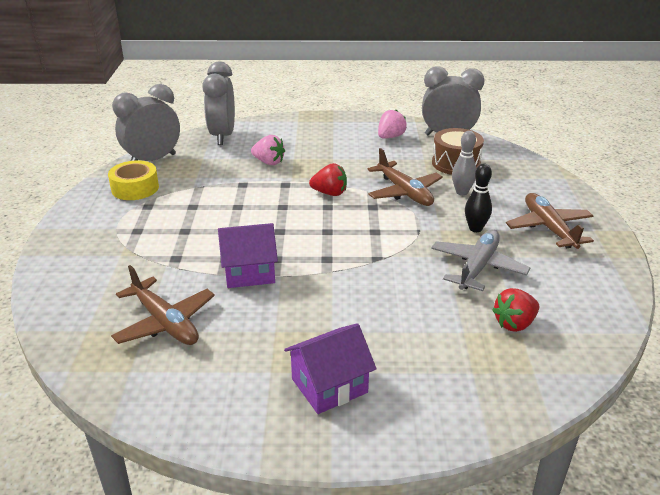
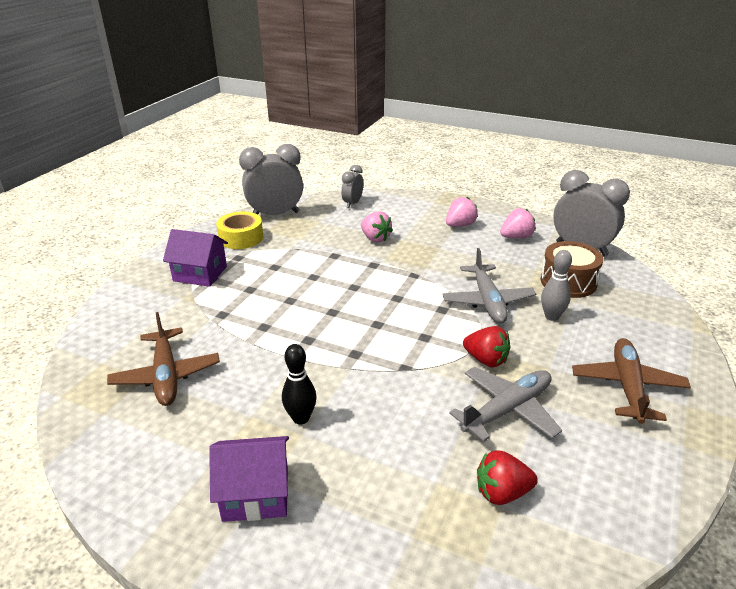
camera: 25 degrees right, 0 degrees up
(222, 136) = (352, 203): grey clock -> grey clock, size x0.54
(249, 272) = (274, 347): purple house -> purple house (200, 274)
(330, 193) = (410, 284): red strawberry -> red strawberry (486, 360)
(336, 136) = (460, 225): none -> pink strawberry
(404, 192) = (488, 301): brown plane -> grey plane
(475, 228) = (537, 363): black bowling pin -> black bowling pin (301, 418)

